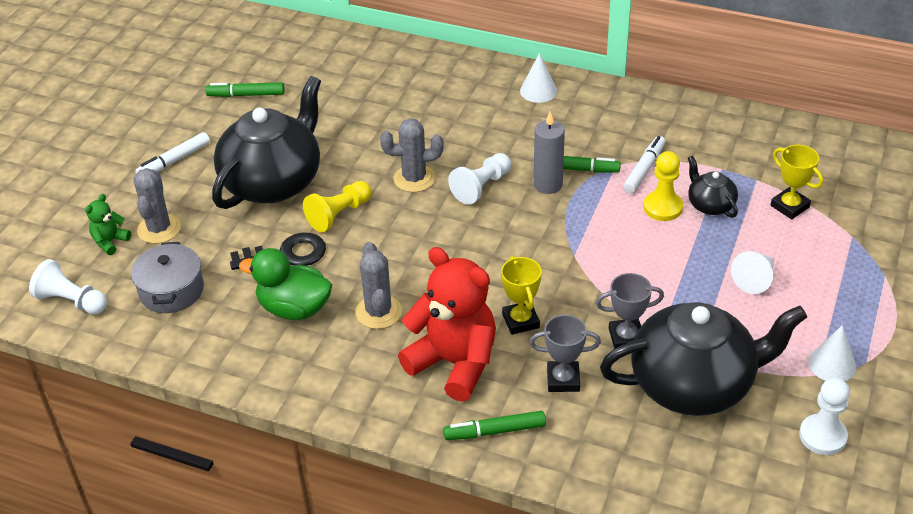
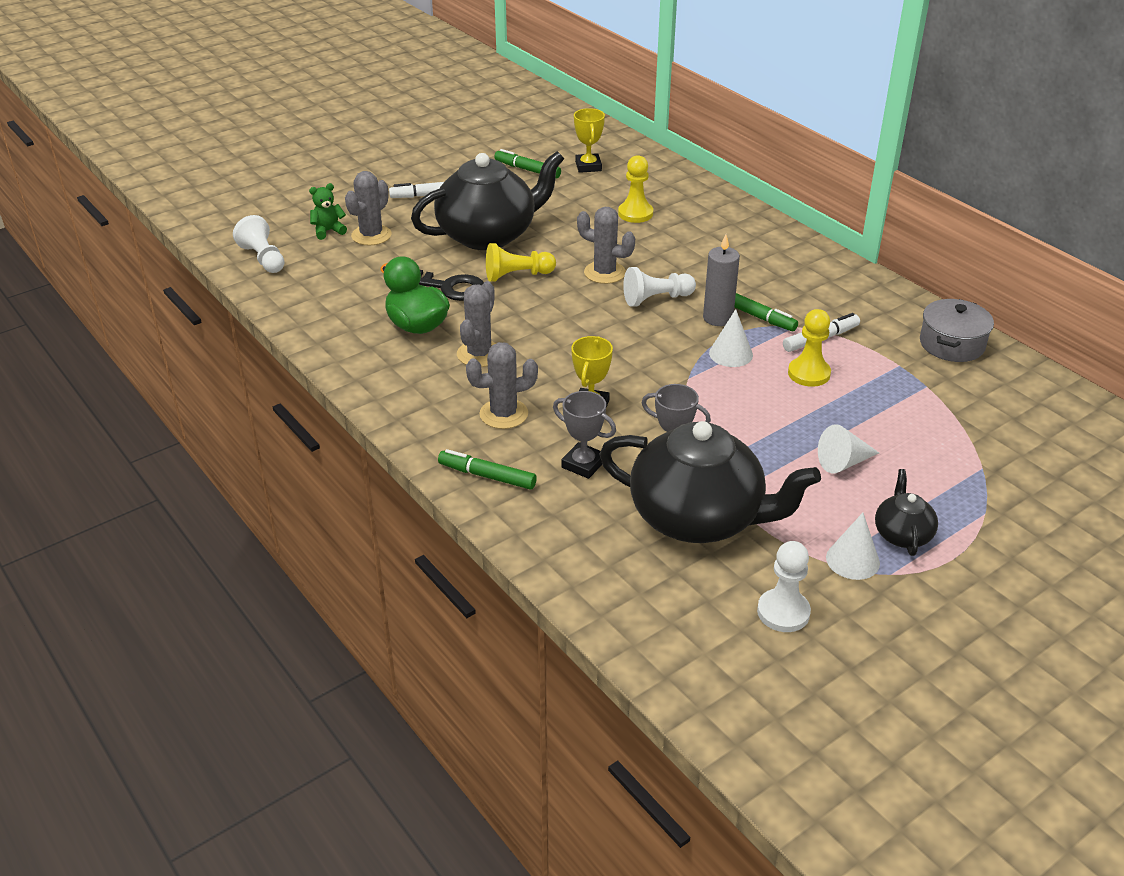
camera: 30 degrees right, 5 degrees down
(171, 290) = (339, 278): grey pot -> grey pot (952, 344)
(387, 105) = (635, 213): none -> yellow pawn
(454, 363) = (503, 414): red teddy bear -> grey cactus
(538, 91) = (780, 247): white cone -> white cone (731, 354)
(710, 205) = (858, 388): black teapot -> black teapot (902, 534)
(789, 206) = (939, 419): yellow trophy -> yellow trophy (588, 166)

